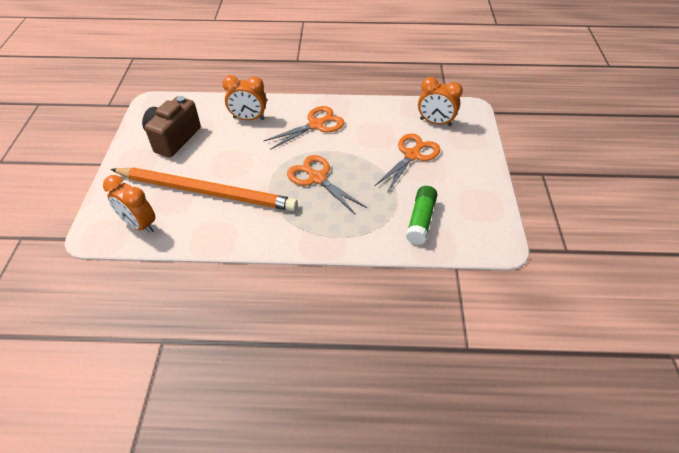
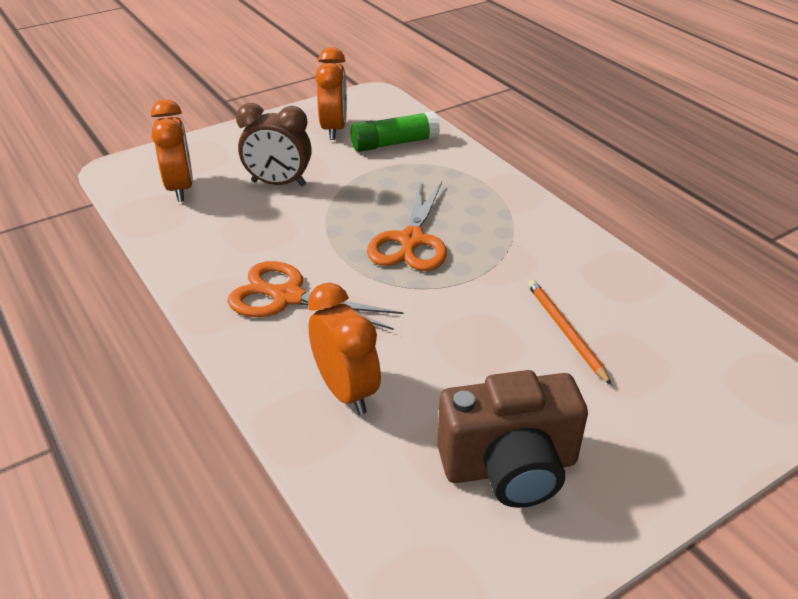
camera: 125 degrees left, 10 degrees down
(139, 225) = (707, 360): orange clock -> orange clock (334, 129)
(206, 192) = (565, 331): orange pencil -> orange pencil, size x0.42
(412, 155) = (278, 183): orange scissors -> brown clock

